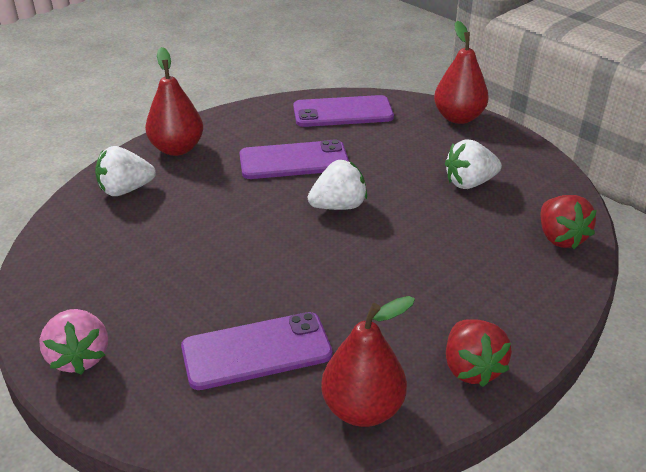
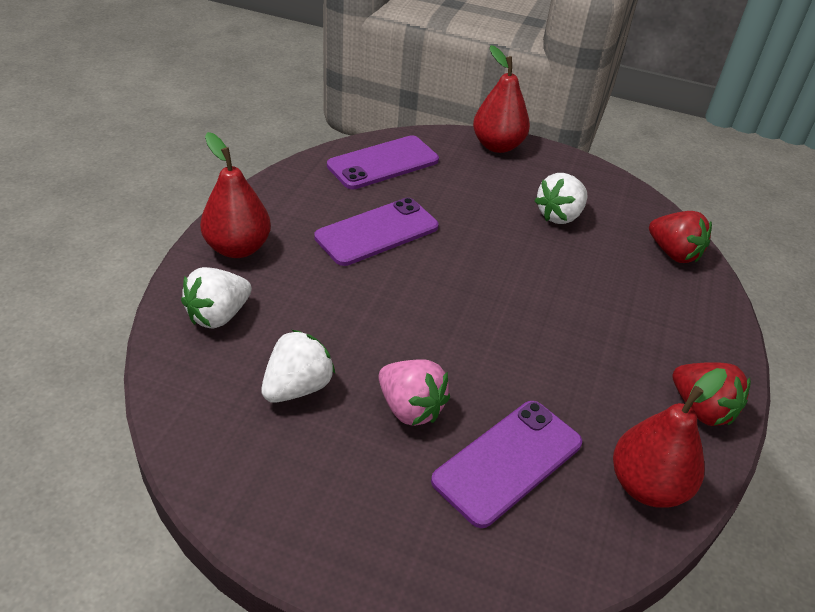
camera: 30 degrees left, 5 degrees up
(79, 357) = (332, 539): pink strawberry -> pink strawberry (410, 408)
(338, 206) = (461, 273): white strawberry -> white strawberry (297, 387)

